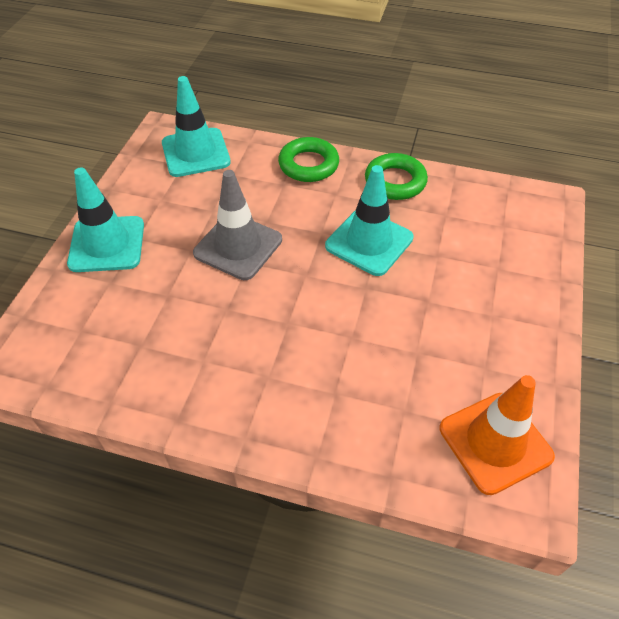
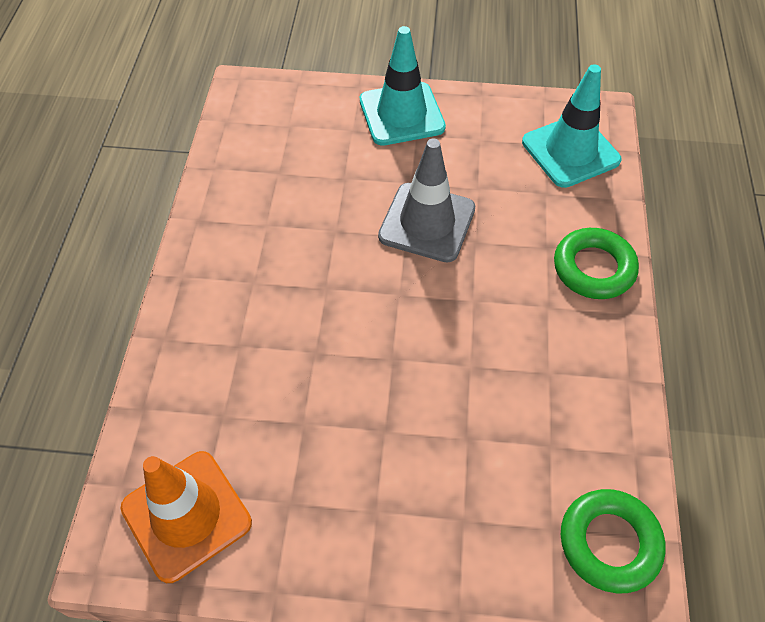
camera: 80 degrees right, 5 degrees up
(369, 242) = (470, 354): turquoise traffic cone -> none
(395, 181) = (598, 374): green ring -> green ring (609, 543)

